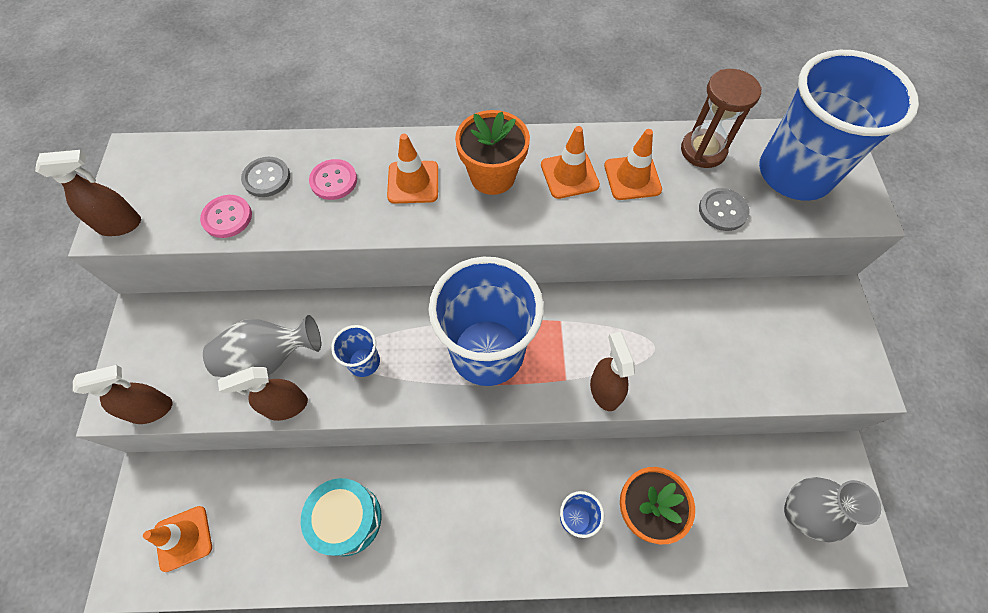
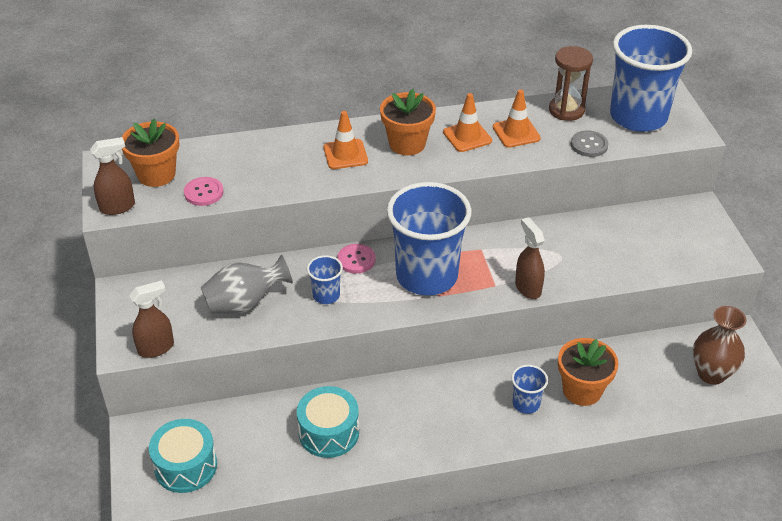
camera: 10 degrees left, 20 degrees down
(182, 181) = (156, 174): none -> orange flower pot
(183, 538) = (186, 466): orange traffic cone -> turquoise drum
(266, 178) = (226, 165): grey button -> none
(286, 406) = (270, 331): brown spray bottle -> none
(333, 181) = (281, 160): pink button -> pink button (356, 260)
(800, 512) = (711, 374): grey vase -> brown vase

